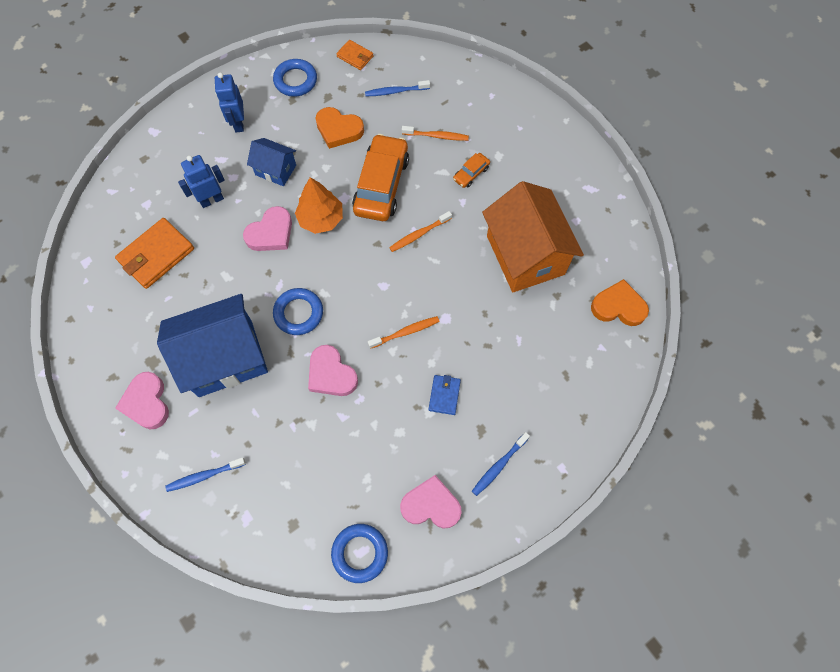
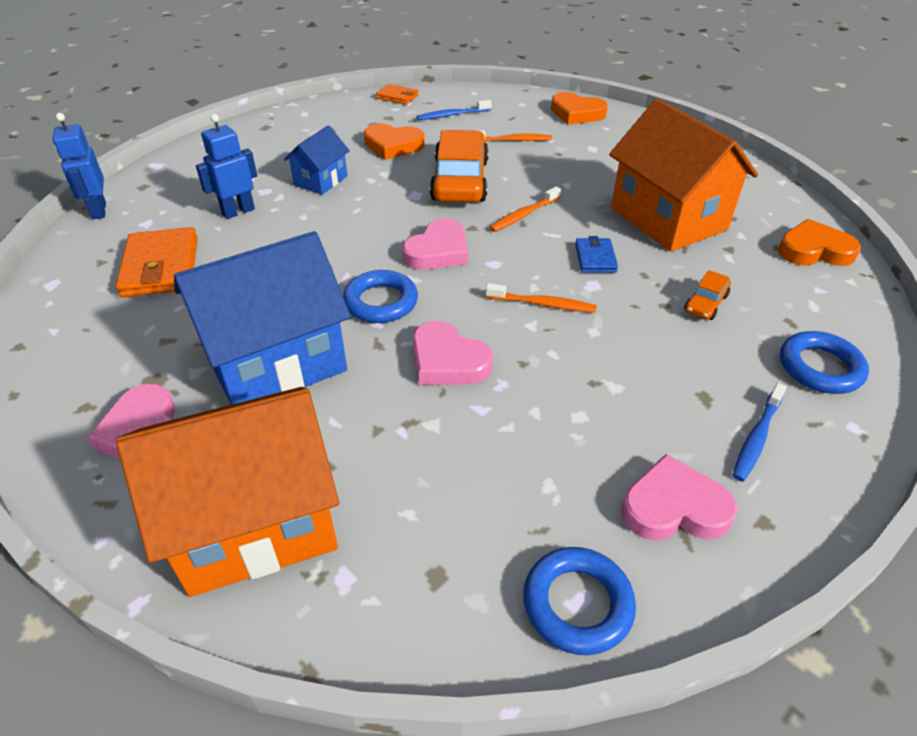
camera: 10 degrees left, 25 degrees down
(156, 255) = (161, 267): orange wallet -> orange wallet turned 45 degrees counterclockwise
(204, 476) = (255, 522): blue toothbrush -> orange house
(238, 123) = (266, 150): blue robot -> blue robot (98, 211)
(271, 233) = (324, 232): pink heart -> pink heart (438, 251)
(275, 170) = (321, 181): blue house -> blue house turned 75 degrees counterclockwise
(295, 80) = (332, 117): blue ring -> blue ring (820, 368)
(321, 219) = (390, 214): orange tree -> none
(405, 332) = (543, 304): orange toothbrush -> orange toothbrush turned 45 degrees clockwise
(444, 395) = (629, 364): blue wallet -> blue wallet (595, 258)
(471, 173) = (566, 163): orange car -> orange car (705, 303)
(502, 102) = (576, 113): none -> orange heart

